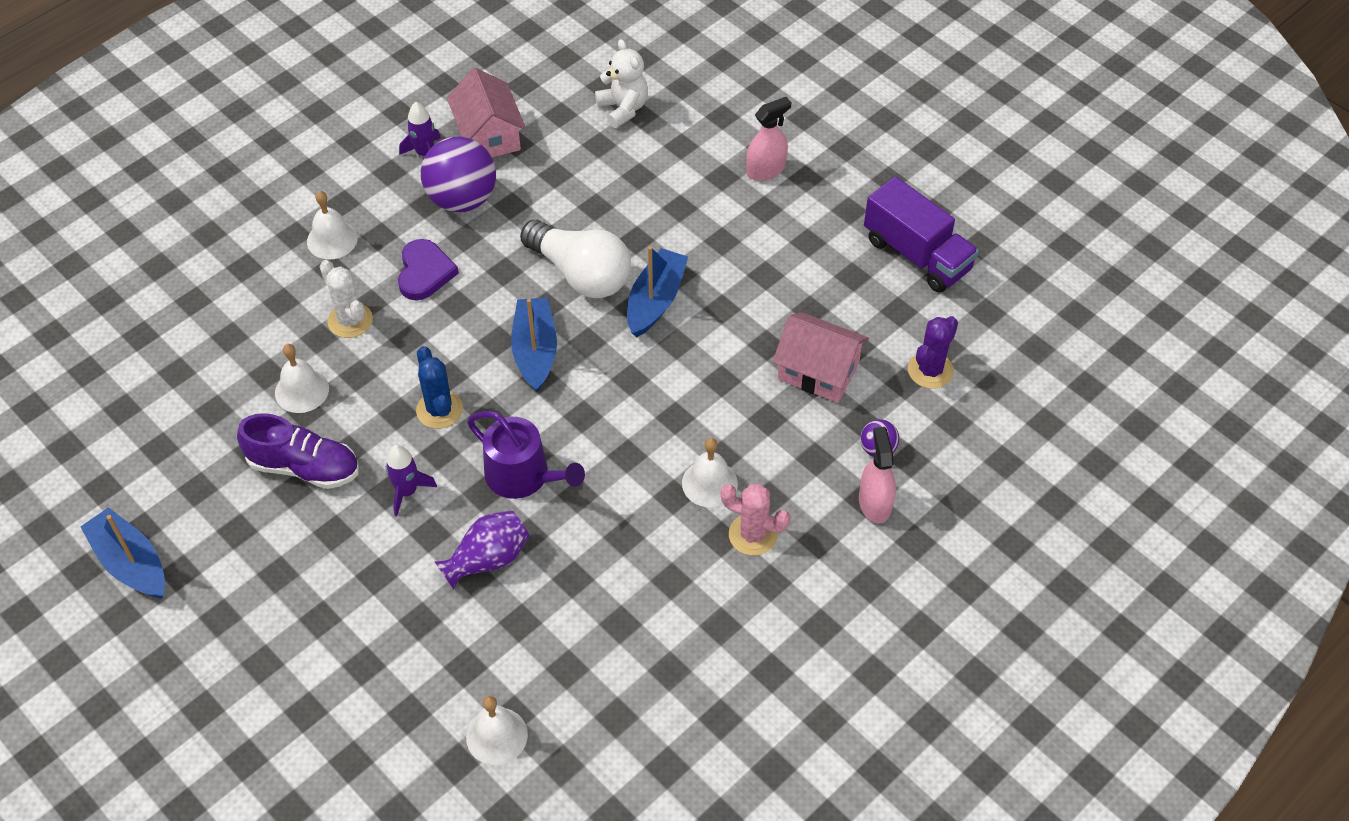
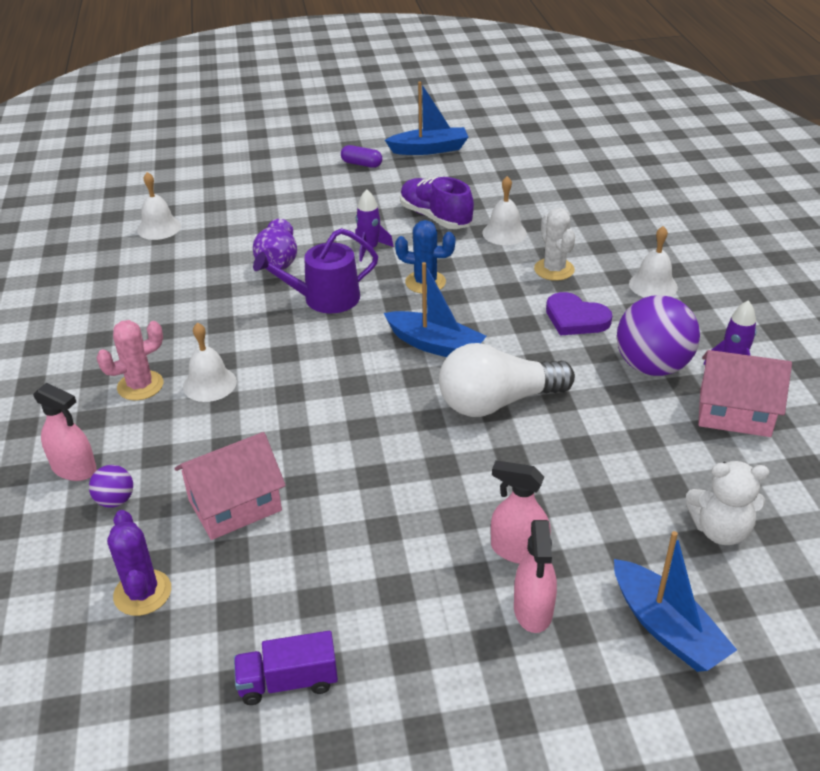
camera: 125 degrees right, 15 degrees down
(212, 615) = (361, 164): none -> purple capsule
(304, 467) = (435, 217): purple shoe -> purple shoe turned 90 degrees clockwise
(350, 320) = (554, 269): white cactus -> white cactus turned 75 degrees clockwise
(655, 300) = (423, 435): blue boat -> blue boat (666, 628)
(724, 196) = (518, 550): none -> pink spray bottle
(917, 254) = (288, 682): purple truck -> purple truck, size x0.61

